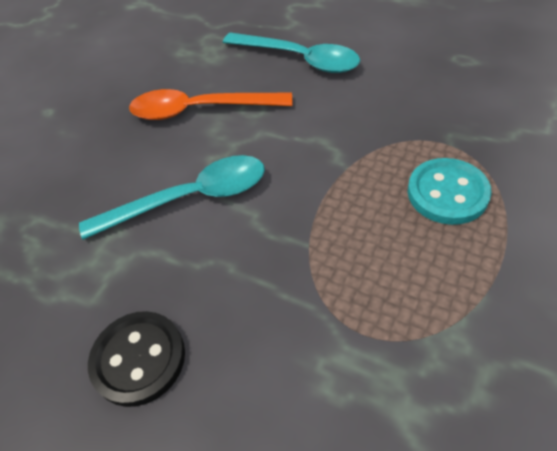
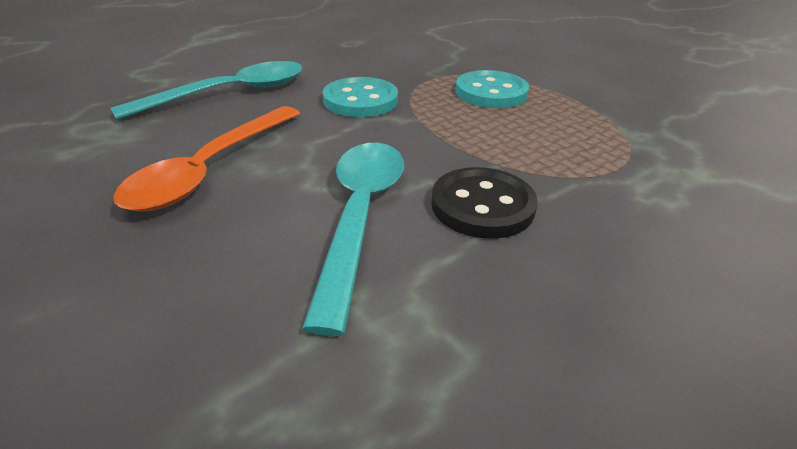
camera: 70 degrees left, 15 degrees down
(139, 359) = (597, 325): black button -> black button (482, 206)
(349, 122) = (360, 100): none -> turquoise button

